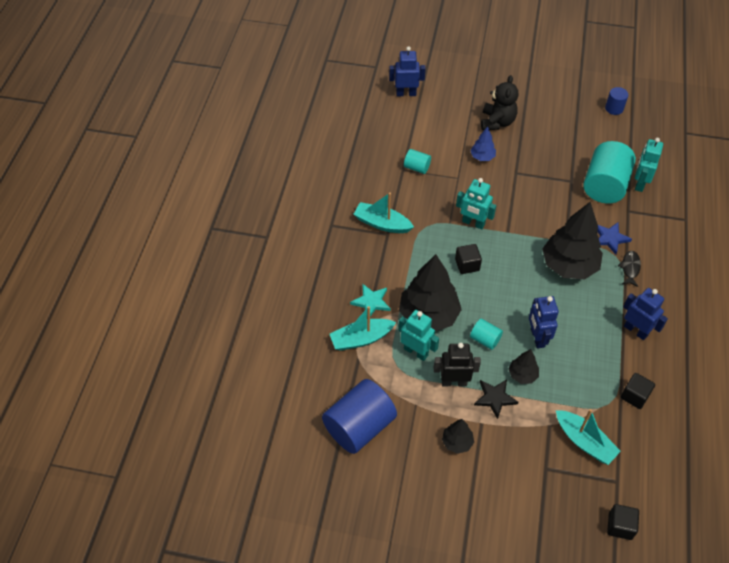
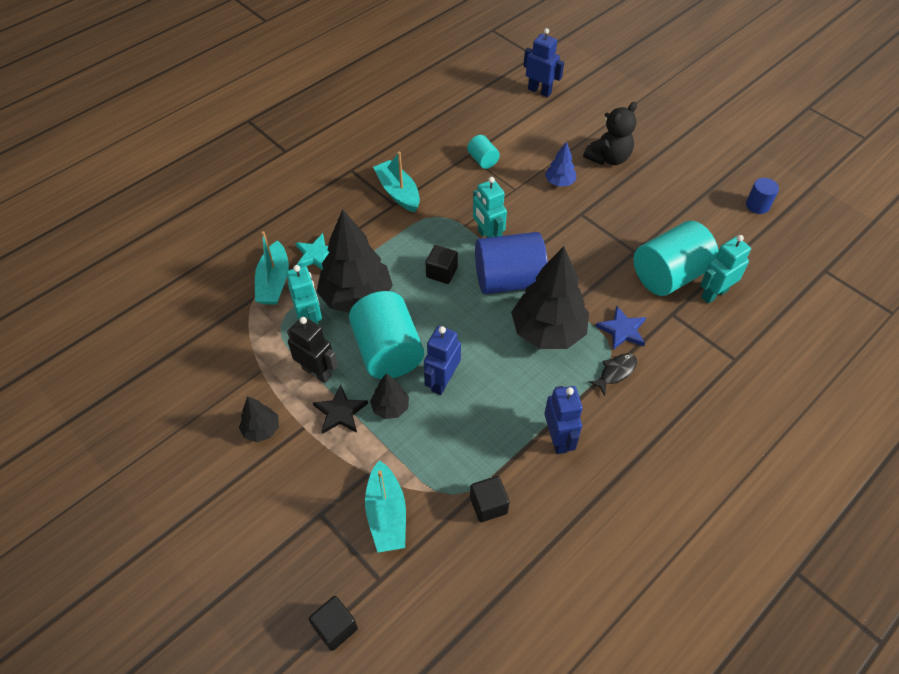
camera: 35 degrees right, 0 degrees up
(359, 426) = (191, 357): blue cylinder -> blue cylinder (508, 280)
(361, 339) = (274, 282): turquoise boat -> turquoise boat turned 105 degrees counterclockwise
(485, 339) = (388, 351): turquoise cylinder -> turquoise cylinder, size x2.11

